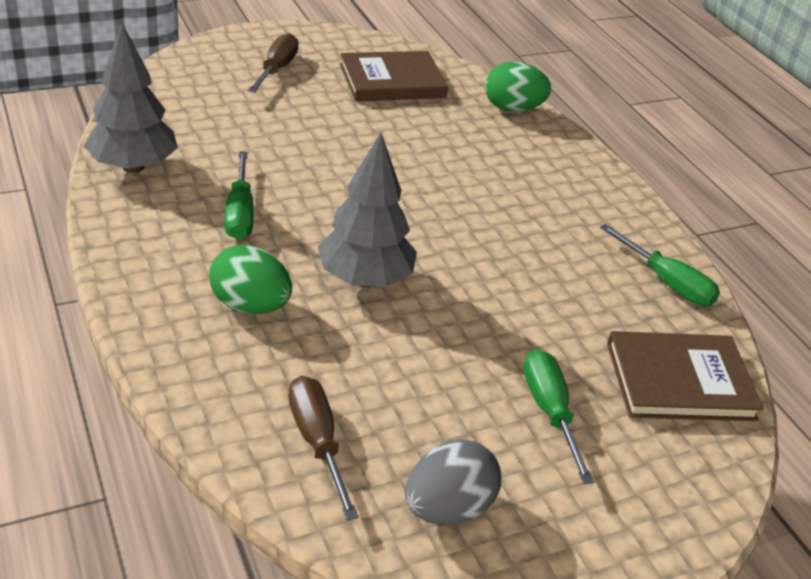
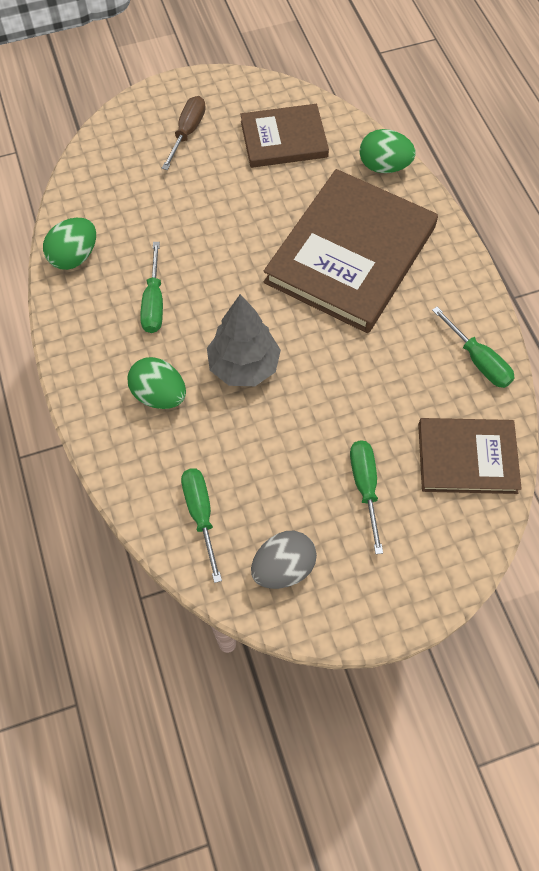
camera: 10 degrees right, 25 degrees up
(133, 166) = (74, 256): grey tree -> green egg
(317, 442) = (201, 515): brown screwdriver -> green screwdriver
(487, 180) = (350, 254): none -> brown book

